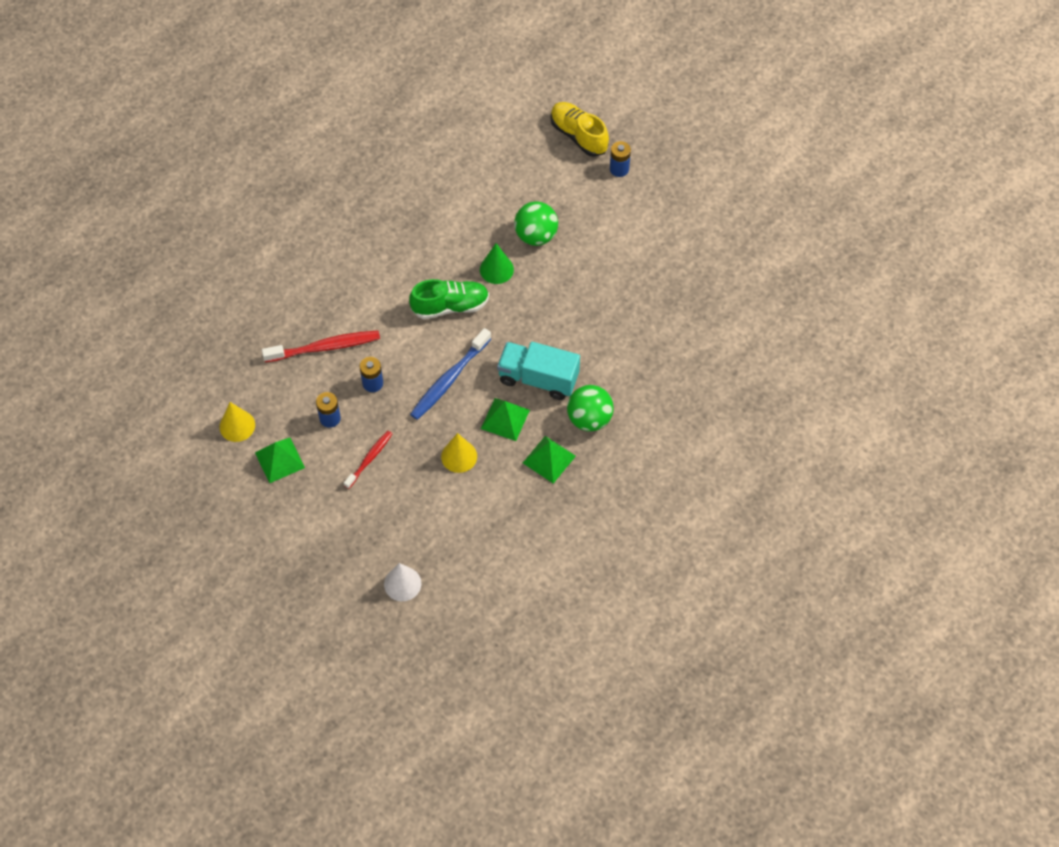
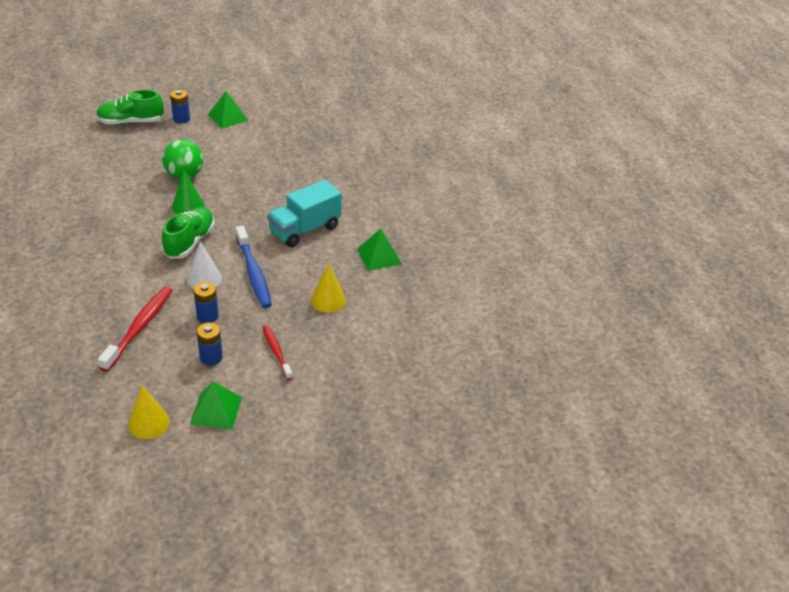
camera: 60 degrees left, 20 degrees down
(402, 583) = (415, 389): white cone -> white cone (204, 278)
(505, 419) = (321, 261): green pyramid -> green pyramid (228, 117)
(578, 136) = (131, 122): yellow shoe -> green shoe
(589, 419) = (365, 222): green ball -> none

